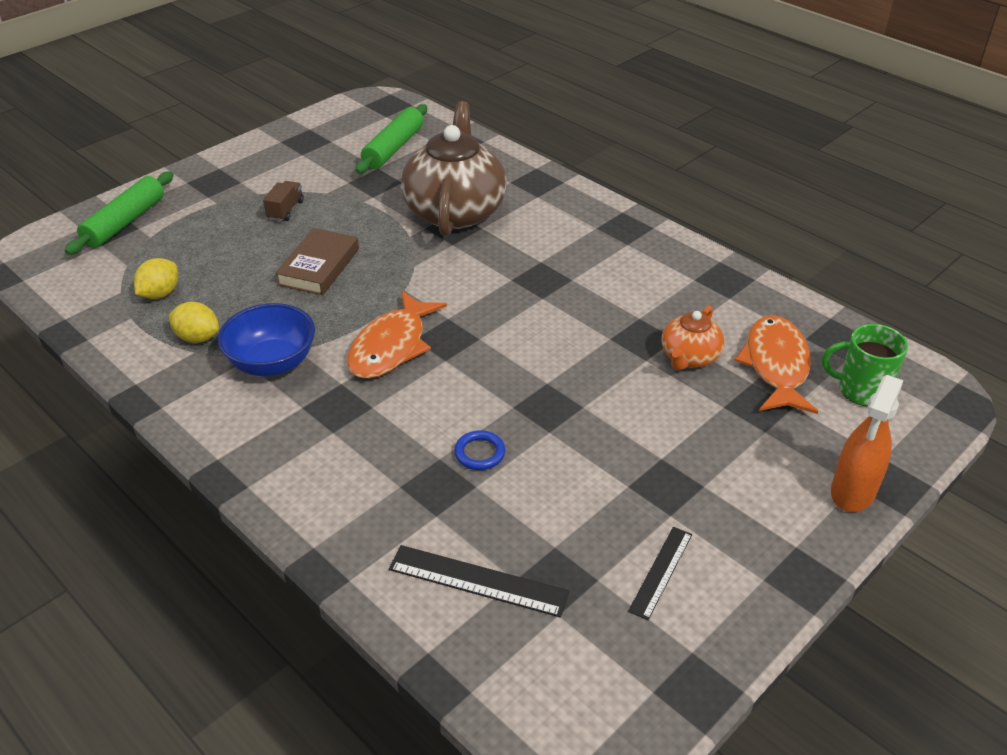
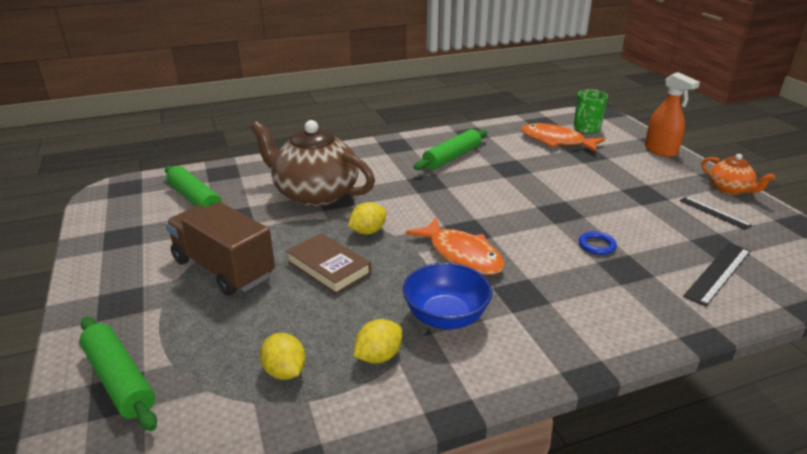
camera: 65 degrees left, 10 degrees down
(285, 210) = (223, 268): brown truck -> brown truck, size x2.36
(400, 270) = (368, 231): none -> yellow lemon
(630, 281) = (452, 157): none -> green rolling pin
(689, 357) = (536, 160): orange teapot -> orange teapot (729, 189)

